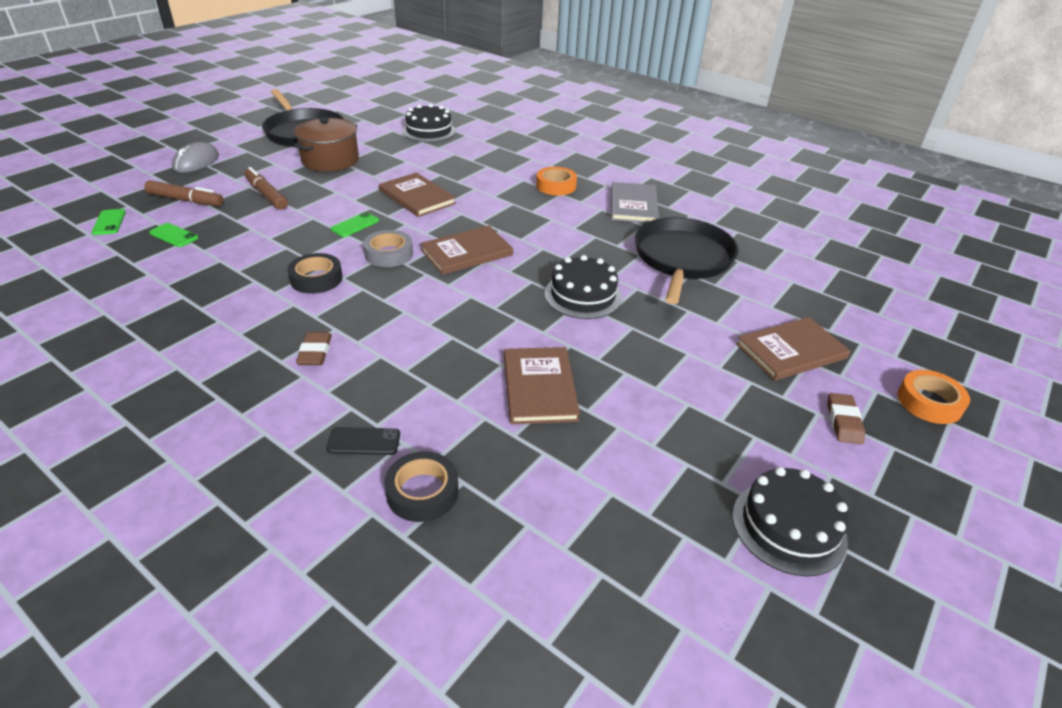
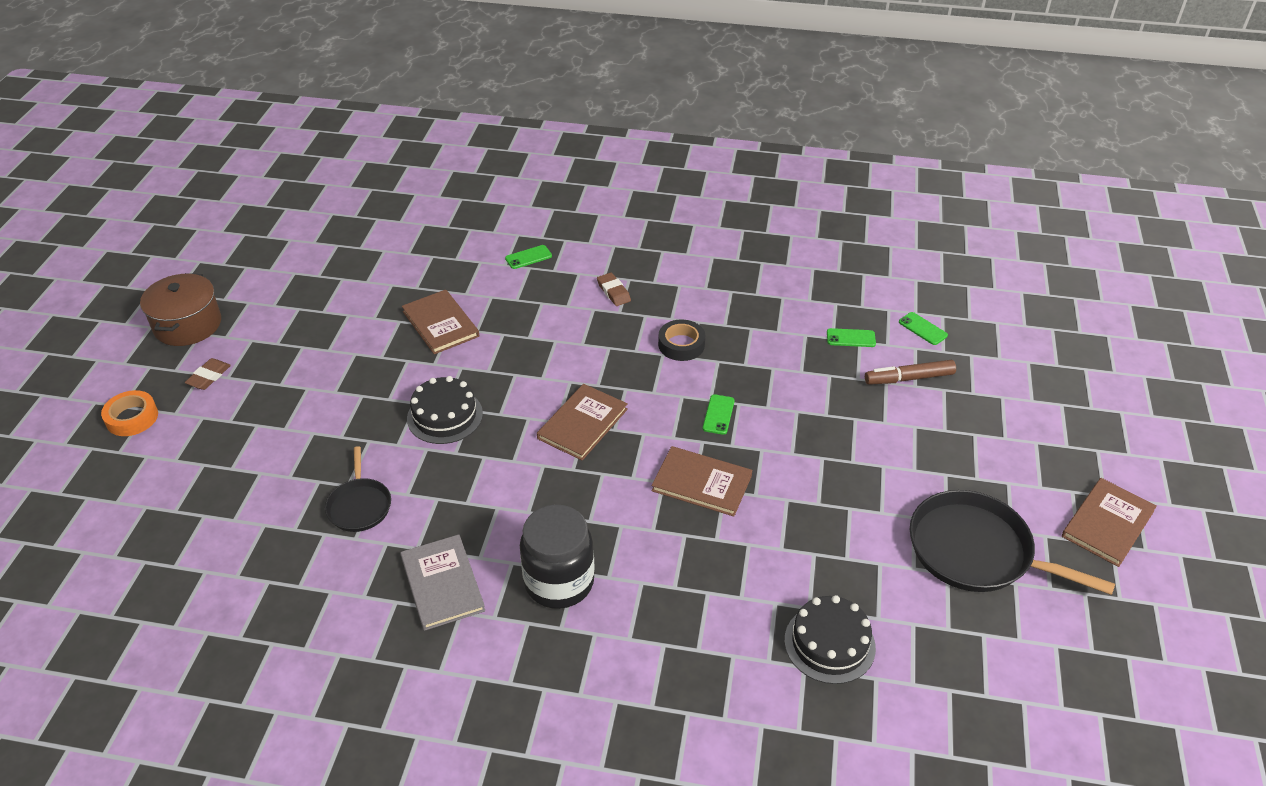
camera: 155 degrees right, 5 degrees up
(196, 162) = (993, 434): grey mouse -> none
(266, 195) = (850, 417): brown marker -> none
(330, 160) = (867, 506): brown pot -> brown pot (188, 325)
(364, 441) = (528, 257): black phone -> green phone
(389, 254) = (651, 393): grey tape -> none
(422, 492) = (475, 247): black tape -> none
(556, 186) = (559, 582): orange tape -> black jar
(682, 259) = (359, 505): black pan -> black pan, size x0.55
(788, 526) = (257, 299): black cake -> none
(791, 351) = (244, 426): brown book -> brown book (1107, 524)
(843, 421) = (209, 376): brown eraser -> brown eraser turned 45 degrees clockwise

